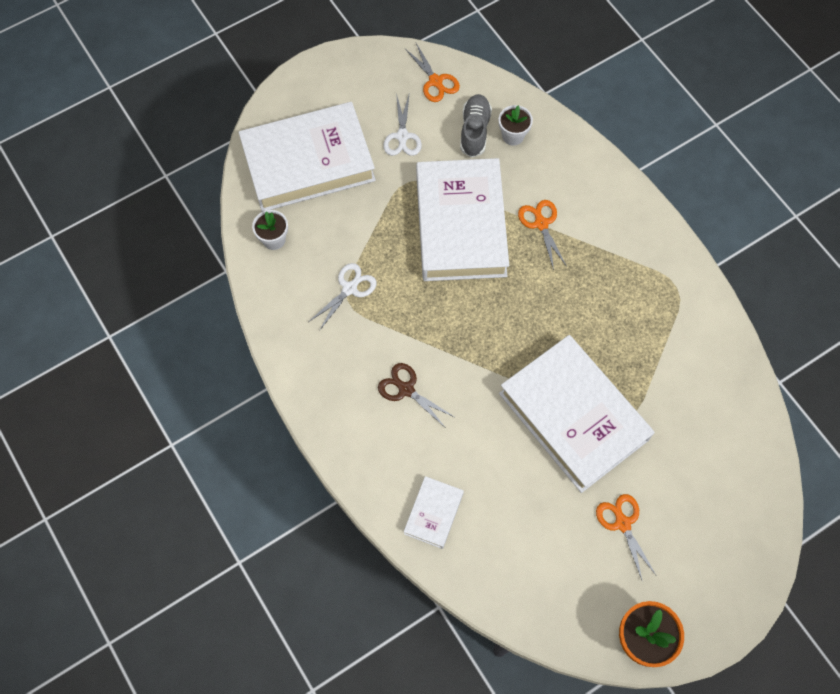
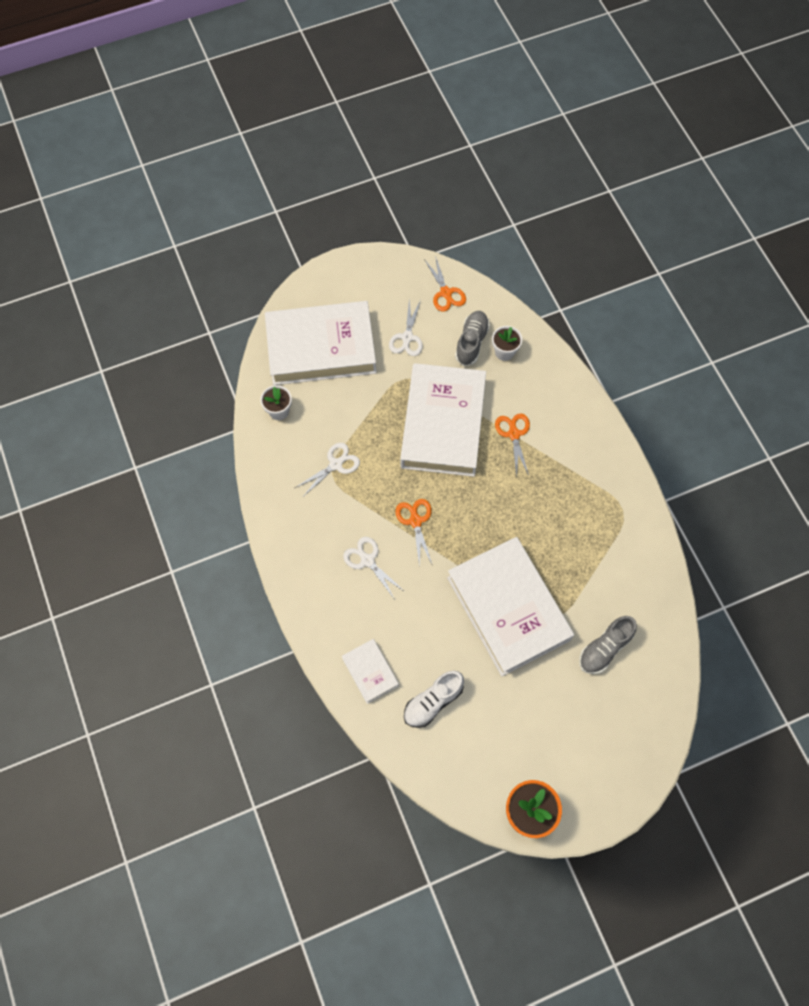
camera: 10 degrees right, 0 degrees up
(406, 389) = (367, 560): brown scissors -> white scissors
(433, 513) = (370, 672): white book -> white book turned 60 degrees counterclockwise
(510, 534) = (433, 702): none -> white shoe
(622, 523) = (532, 709): orange scissors -> orange scissors (415, 521)
(688, 442) = (605, 648): none -> grey shoe

